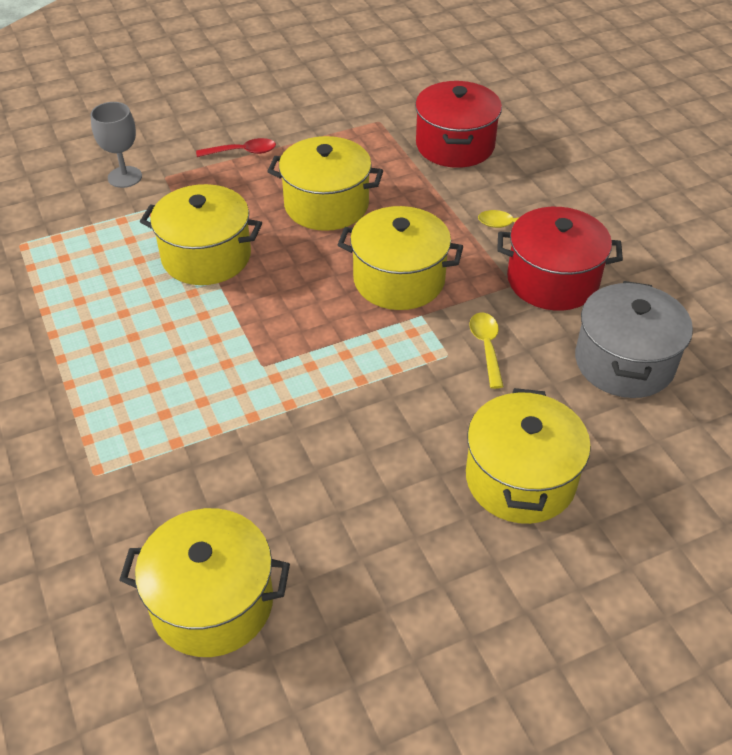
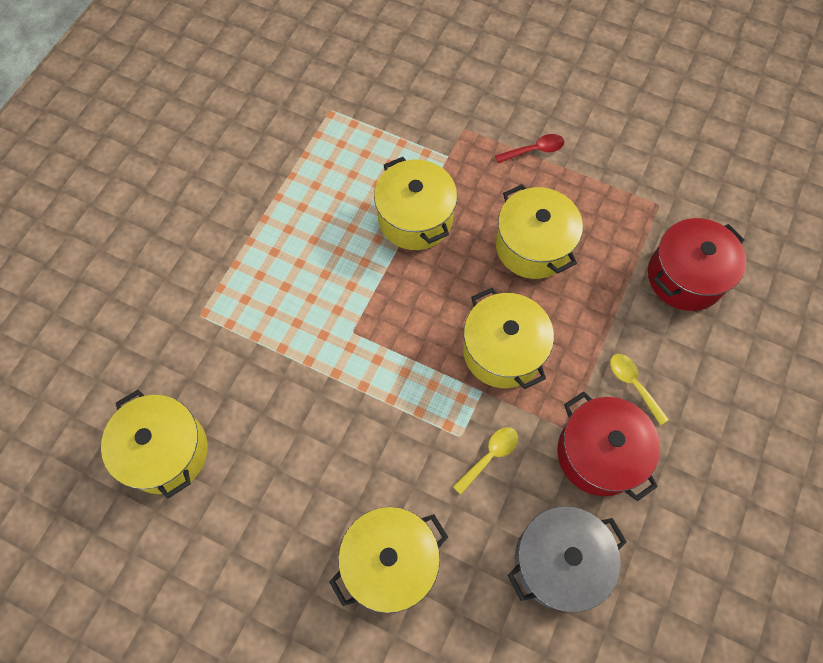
camera: 50 degrees right, 20 degrees up
(125, 177) = (441, 107): grey goblet -> none
(242, 152) = (534, 150): red spoon -> red spoon turned 60 degrees counterclockwise

